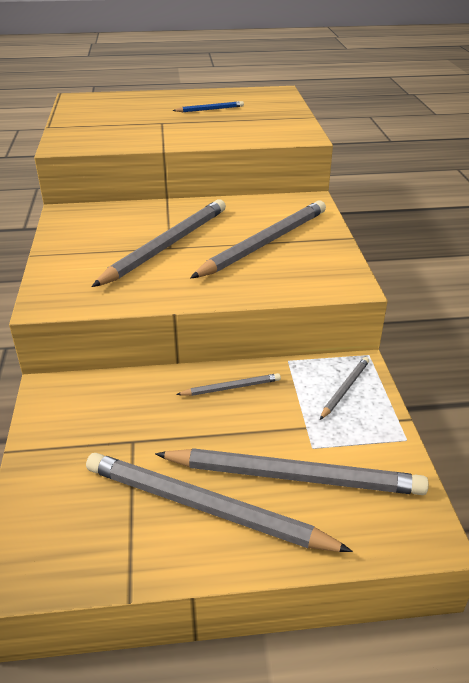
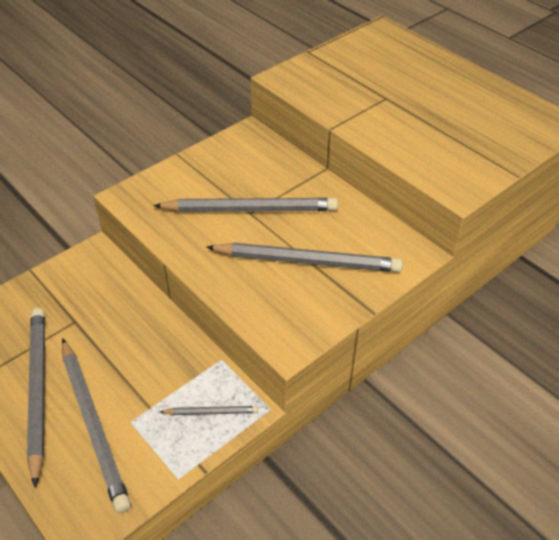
camera: 55 degrees right, 10 degrees up
(210, 109) = (449, 107): blue pencil -> none
(231, 388) = (163, 342): grey pencil -> none

